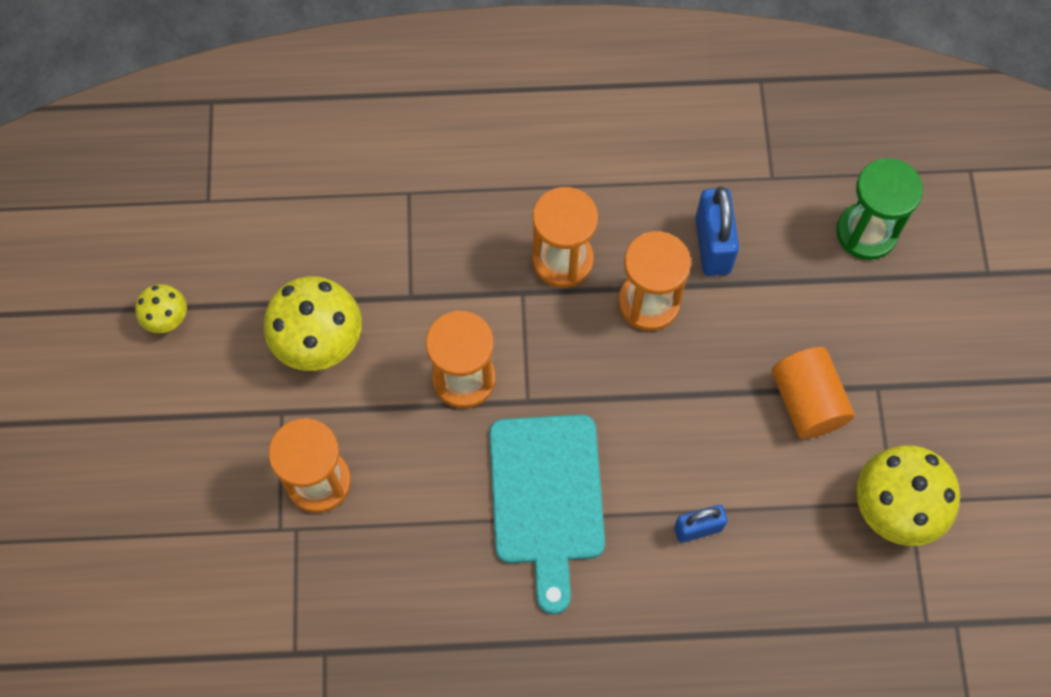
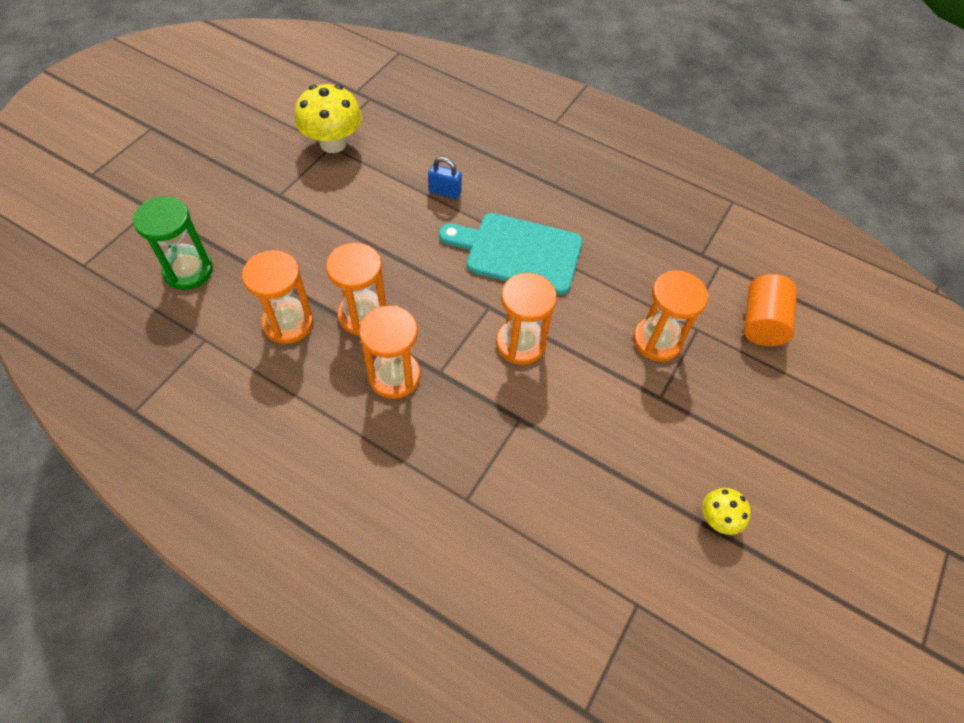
camera: 150 degrees left, 10 degrees down
(319, 342) = (606, 428): yellow mushroom -> none
(546, 498) = (518, 252): turquoise cutting board -> turquoise cutting board turned 105 degrees counterclockwise
(712, 245) = (288, 323): blue padlock -> orange hourglass
(807, 402) = (325, 210): orange cylinder -> orange cylinder (761, 322)

